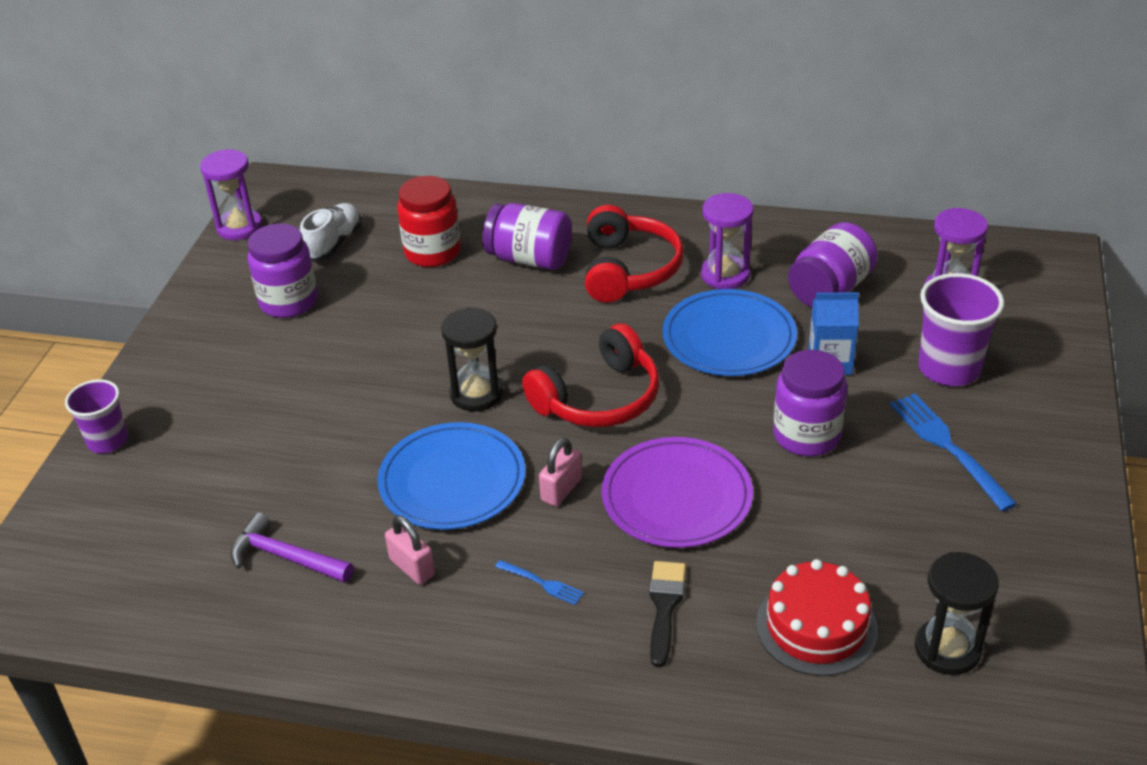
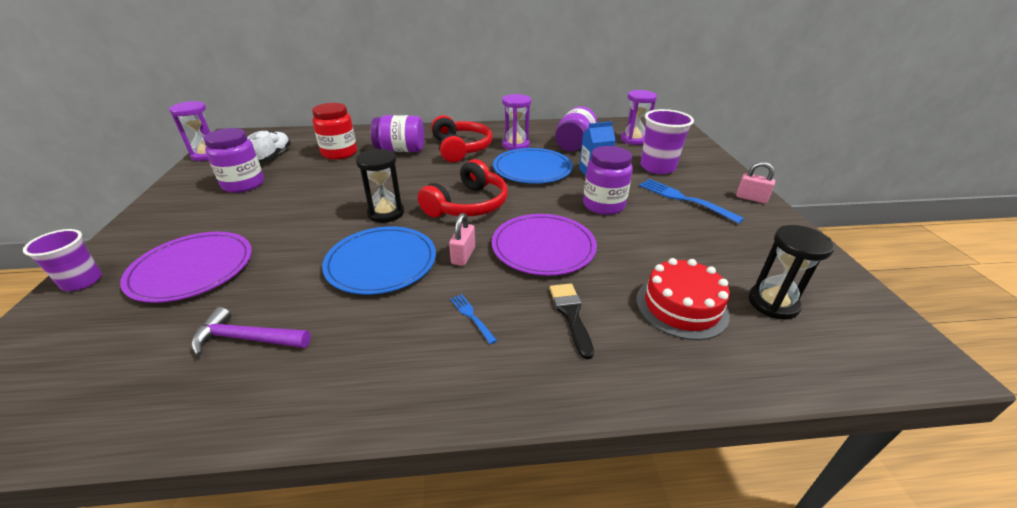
camera: 20 degrees left, 5 degrees down
(226, 446) = (192, 269): none -> purple plate
(412, 567) = (362, 325): pink padlock -> pink padlock (751, 198)
(542, 583) = (472, 316): blue fork -> blue fork turned 135 degrees counterclockwise

